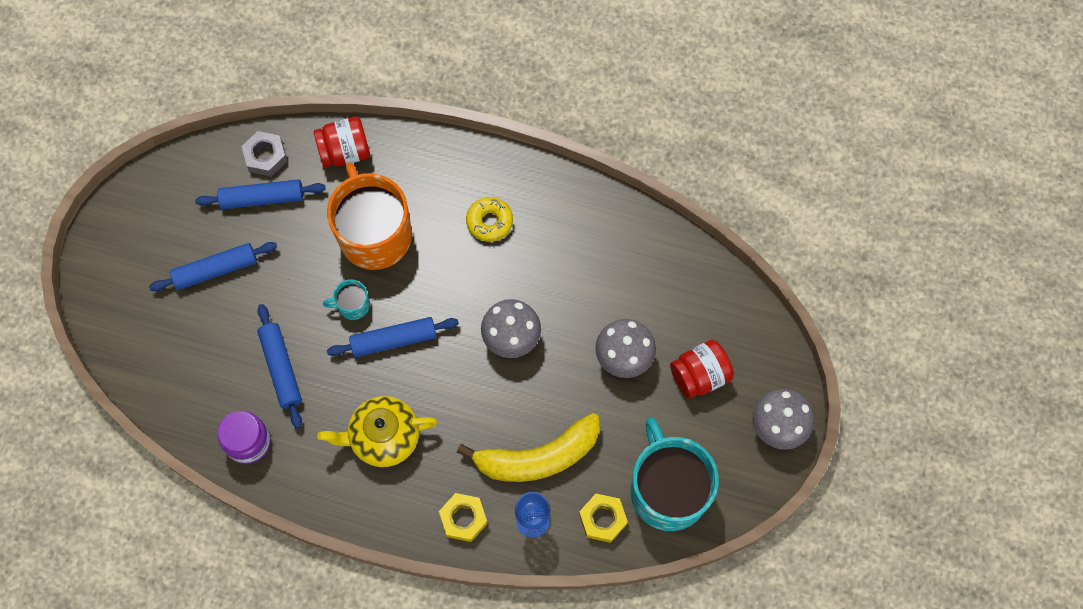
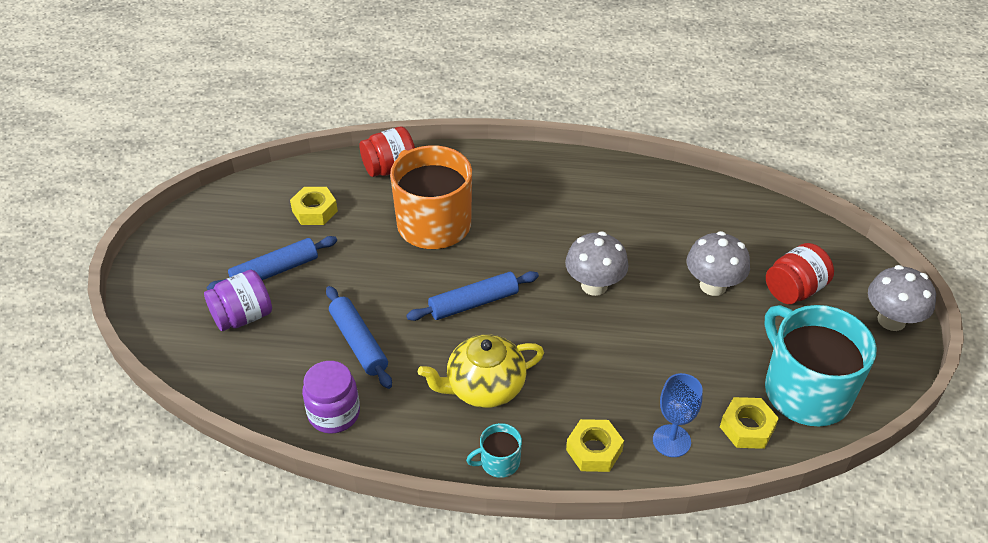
camera: 10 degrees left, 25 degrees down
(181, 320) = (243, 316): none -> purple jar
(262, 198) = (314, 211): blue rolling pin -> yellow nut
(265, 157) = (312, 181): grey nut -> none
(352, 305) = (423, 281): turquoise mug -> turquoise mug (499, 462)
(489, 221) = (543, 201): yellow donut -> none
(537, 457) = (656, 381): yellow banana -> none

